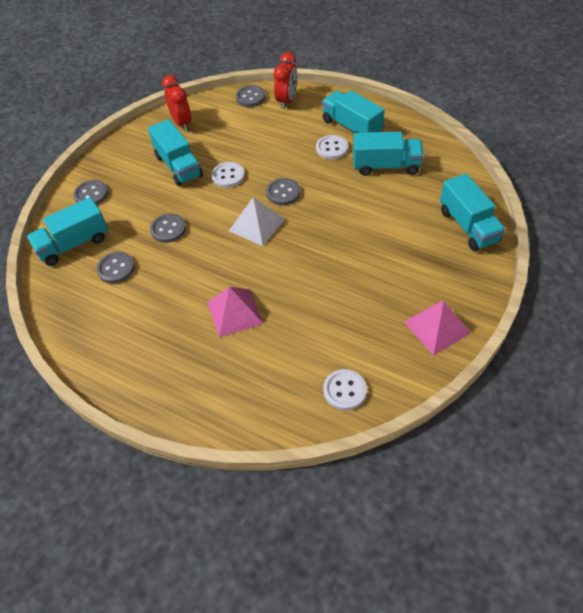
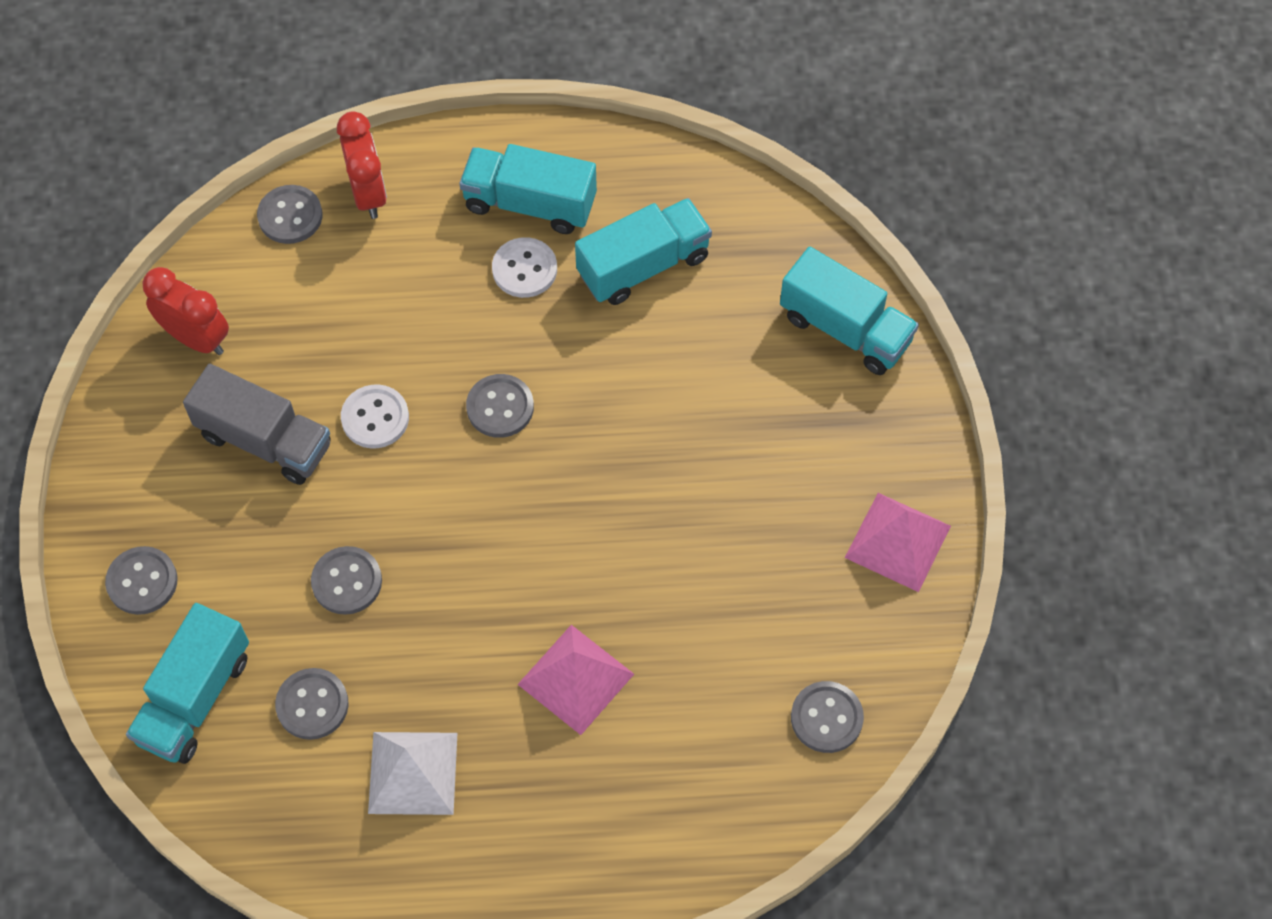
camera: 35 degrees left, 10 degrees up
(178, 166) = (265, 440): turquoise truck -> grey truck
(257, 225) = (498, 495): white pyramid -> white pyramid (413, 773)
(344, 390) = (826, 718): white button -> grey button

